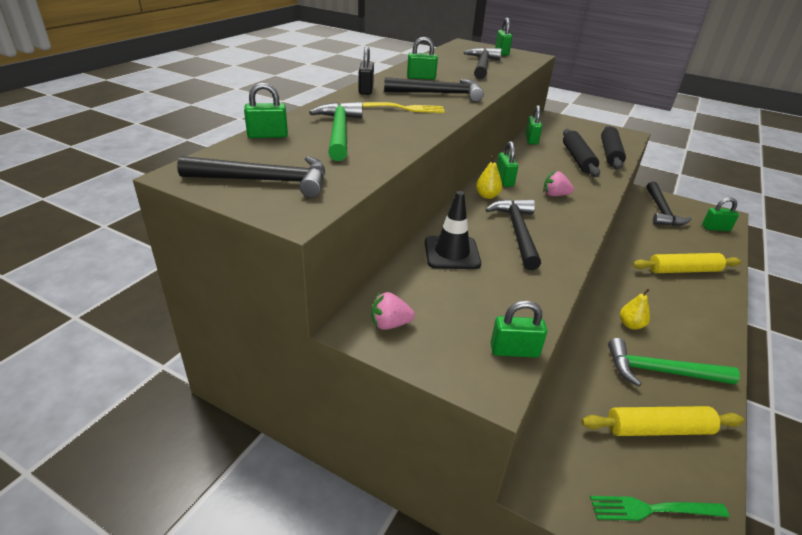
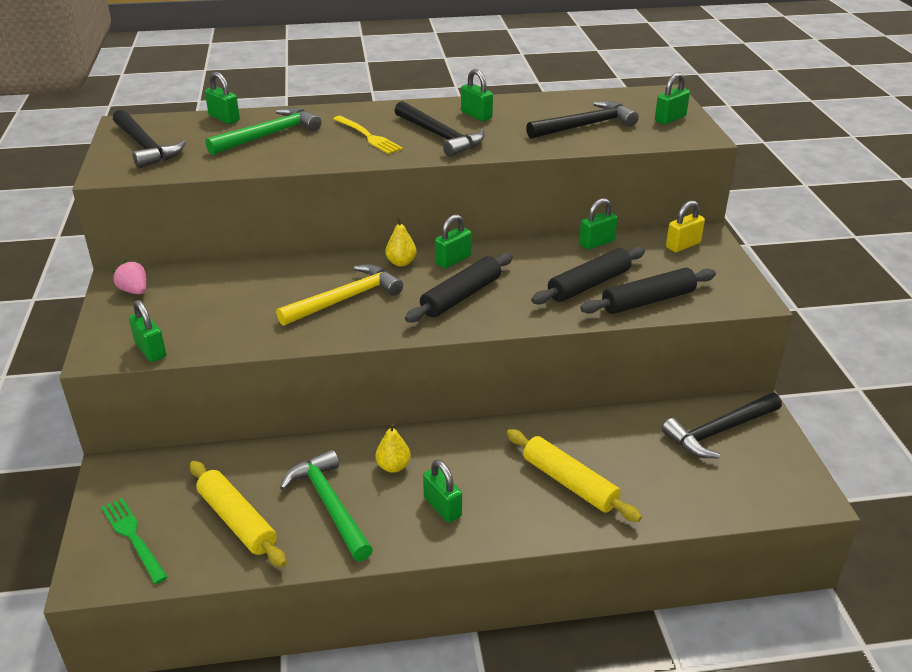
camera: 55 degrees right, 0 degrees up
(366, 90) = (390, 109): black padlock -> none
(452, 253) = (265, 281): black traffic cone -> none
(517, 232) = (345, 299): black hammer -> yellow hammer
(555, 195) = (461, 296): pink strawberry -> black rolling pin
(558, 125) = (683, 245): none -> yellow padlock
(715, 228) = (743, 492): green padlock -> green padlock (442, 507)

